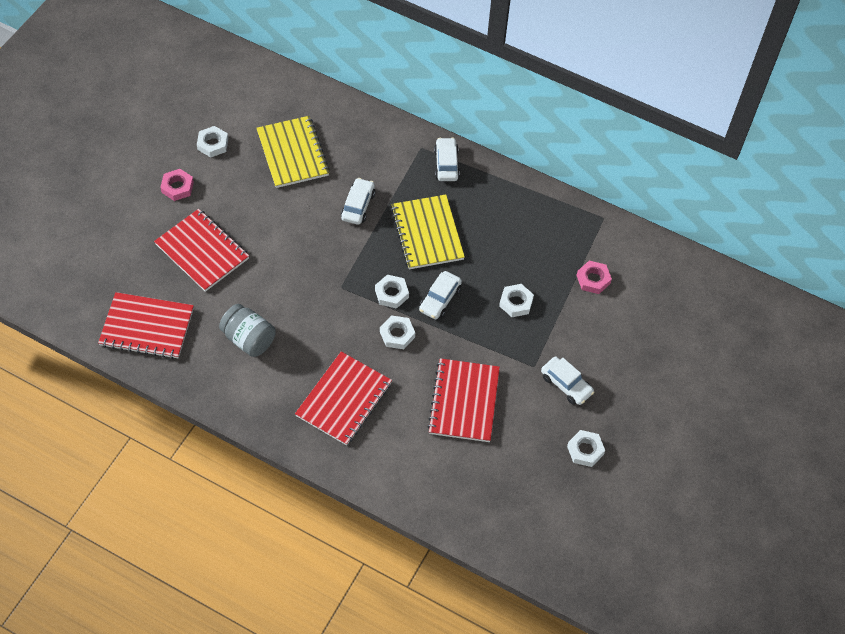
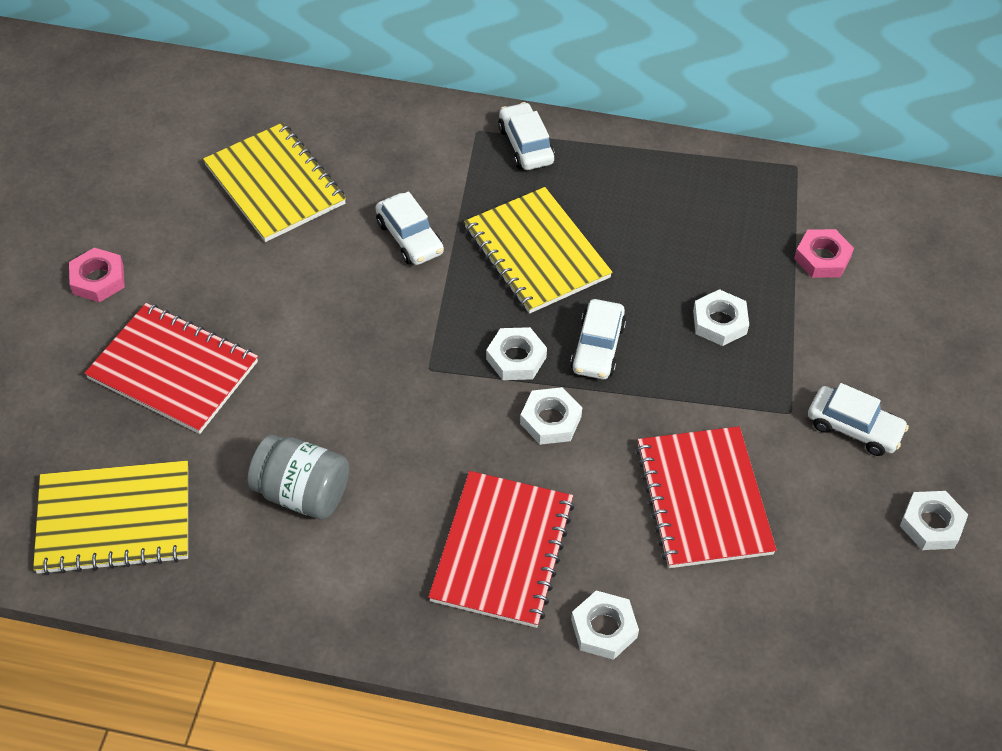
camera: 15 degrees left, 5 degrees down
(147, 327) = (114, 519): red notebook -> yellow notebook
(213, 144) = (137, 200): white nut -> white nut (604, 628)
(358, 206) = (409, 238): white car -> white car turned 150 degrees clockwise

